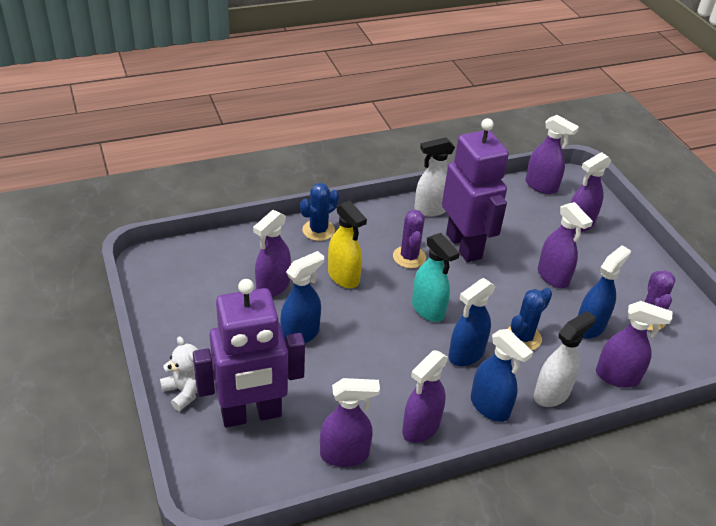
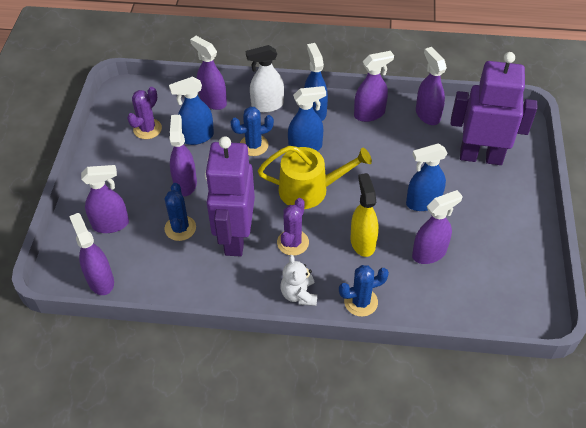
camera: 150 degrees left, 10 degrees up
(185, 391) = (525, 187): white teddy bear -> white teddy bear (299, 294)
(345, 454) = (427, 115): purple spray bottle -> purple spray bottle turned 45 degrees clockwise
(428, 309) = (309, 189): turquoise spray bottle -> yellow watering can
(431, 209) = (234, 290): white spray bottle -> none
(518, 239) = (180, 228): none -> blue cactus

